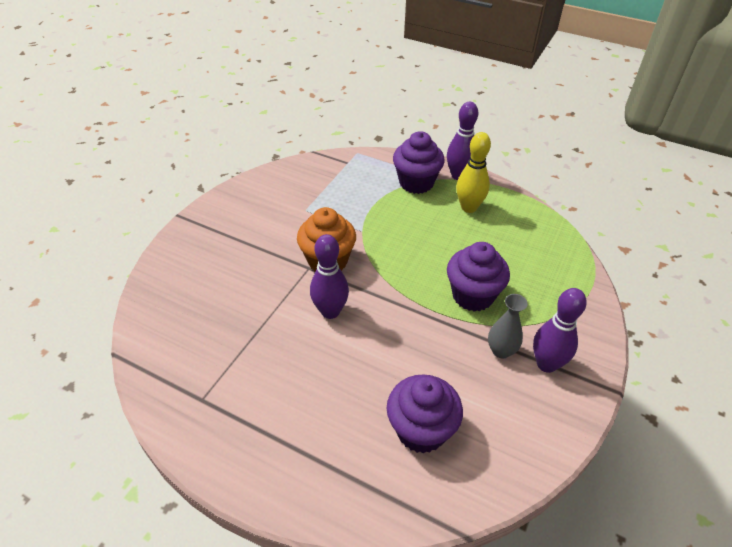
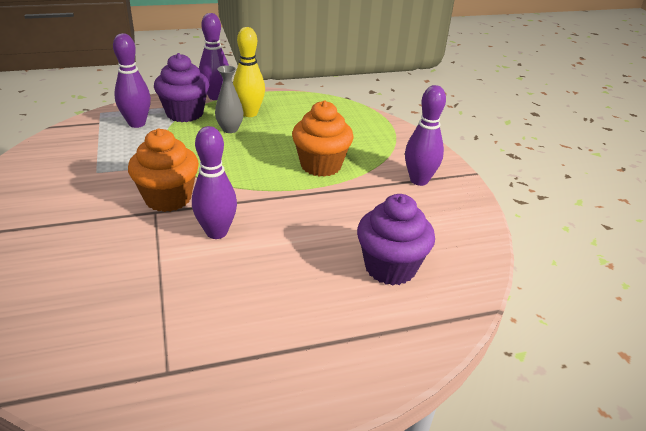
camera: 45 degrees left, 10 degrees down
(372, 176) = (137, 123): none -> purple bowling pin
(473, 295) = (321, 165): purple cupcake -> orange cupcake
(501, 350) = (381, 188): grey vase -> grey vase (230, 129)

